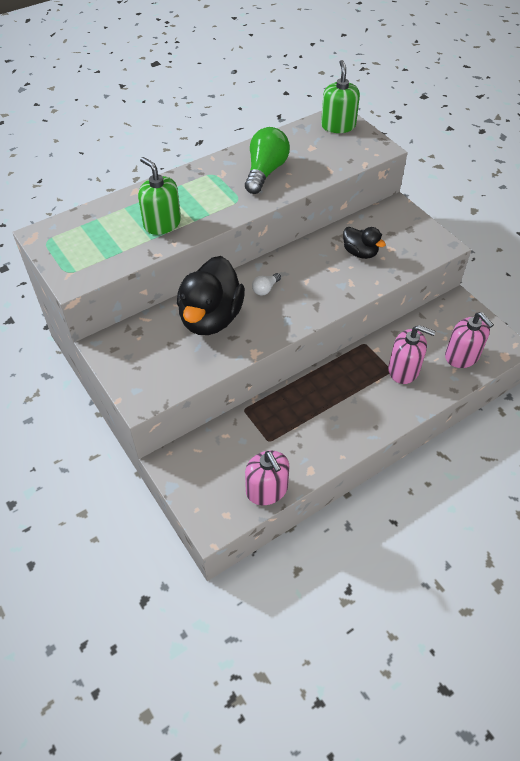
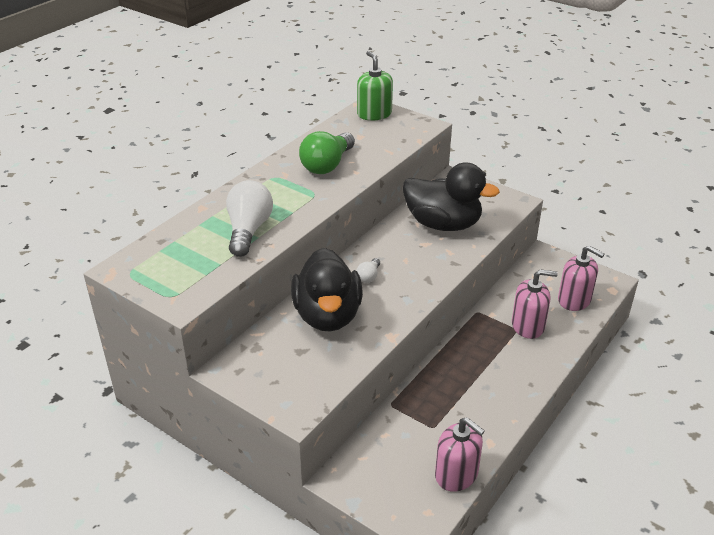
camera: 20 degrees left, 15 degrees down
(162, 223) = (248, 230): green soap dispenser -> white light bulb
(265, 172) = (327, 165): green light bulb -> green light bulb turned 150 degrees counterclockwise
(360, 253) = (443, 224): black duck -> black duck, size x1.94

